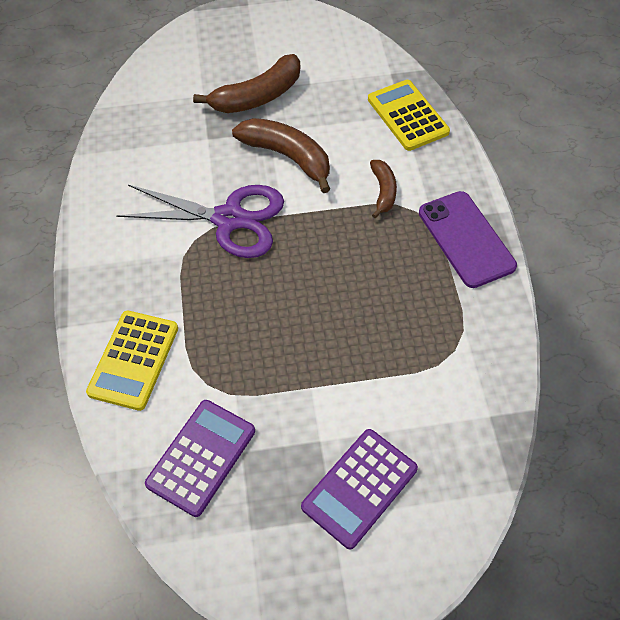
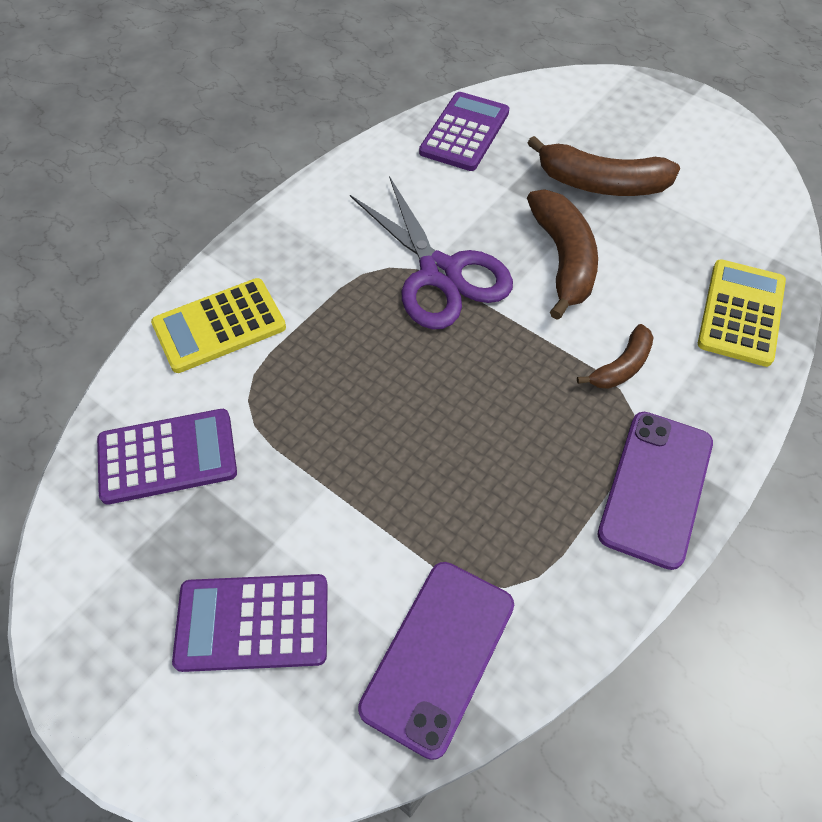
camera: 45 degrees right, 0 degrees up
(139, 123) = (464, 132): none -> purple calculator
(463, 410) = (438, 656): none -> purple phone

